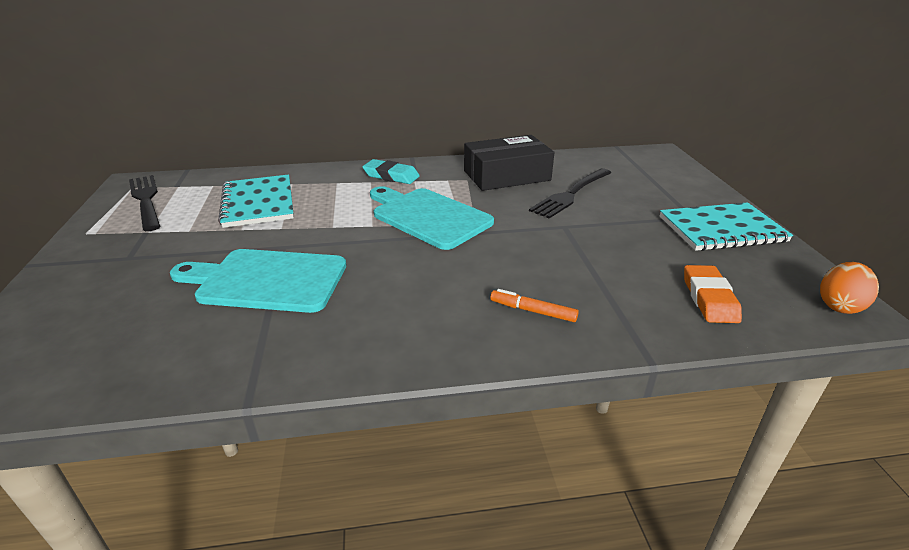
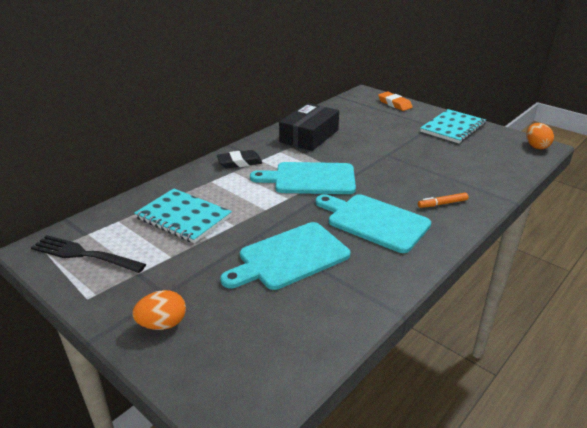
camera: 40 degrees left, 0 degrees up
(79, 280) = (162, 324): none -> orange egg
(391, 176) = (239, 162): turquoise eraser -> black eraser
(412, 289) = (374, 221): none -> turquoise cutting board
(571, 194) = (361, 134): black fork -> none
(709, 298) = (494, 164): orange eraser -> orange eraser (394, 104)

